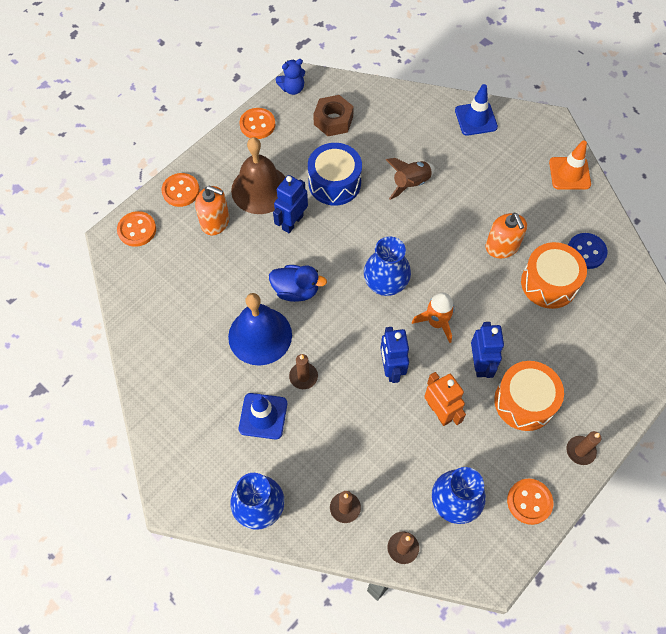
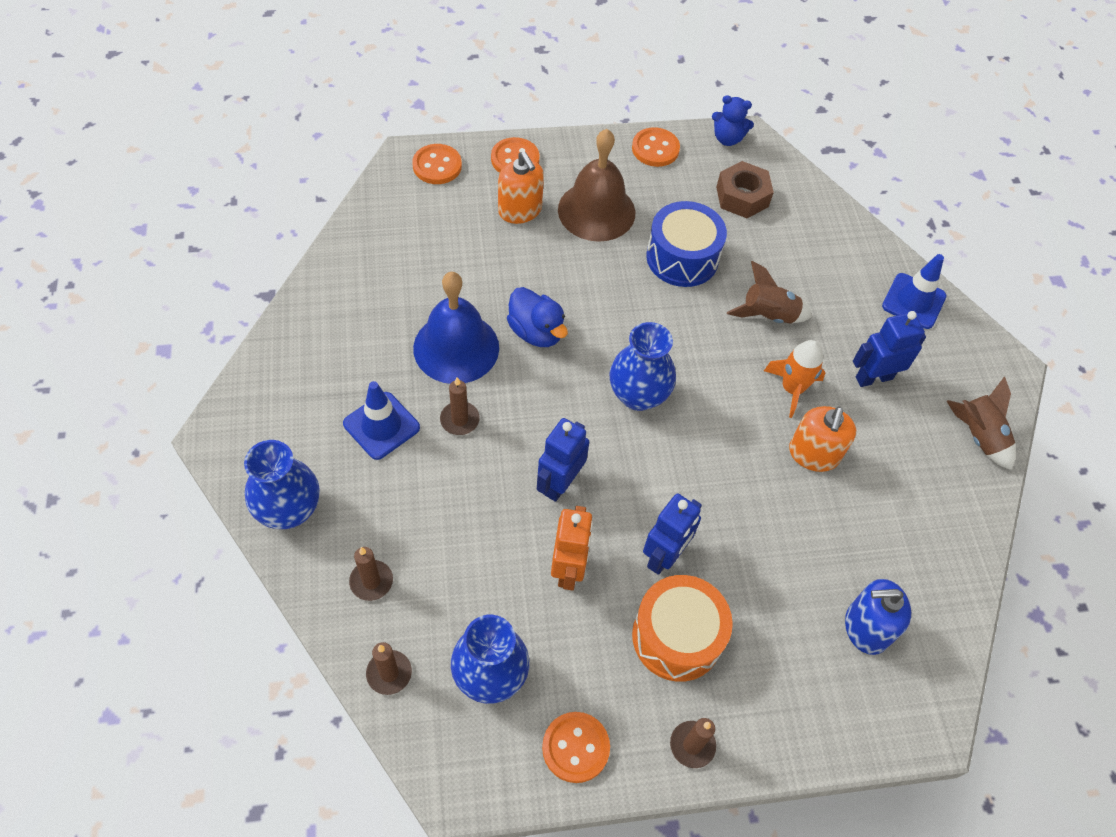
camera: 35 degrees right, 5 degrees down
(292, 222) = (598, 264): blue robot -> blue robot (873, 378)
(436, 322) = (656, 475): orange rocket -> orange rocket (792, 388)
(549, 283) = (834, 534): orange drum -> none
(569, 173) = (978, 436): orange traffic cone -> brown rocket
(586, 252) = (916, 535): blue button -> none
(605, 321) = (866, 628): none -> blue soap dispenser

